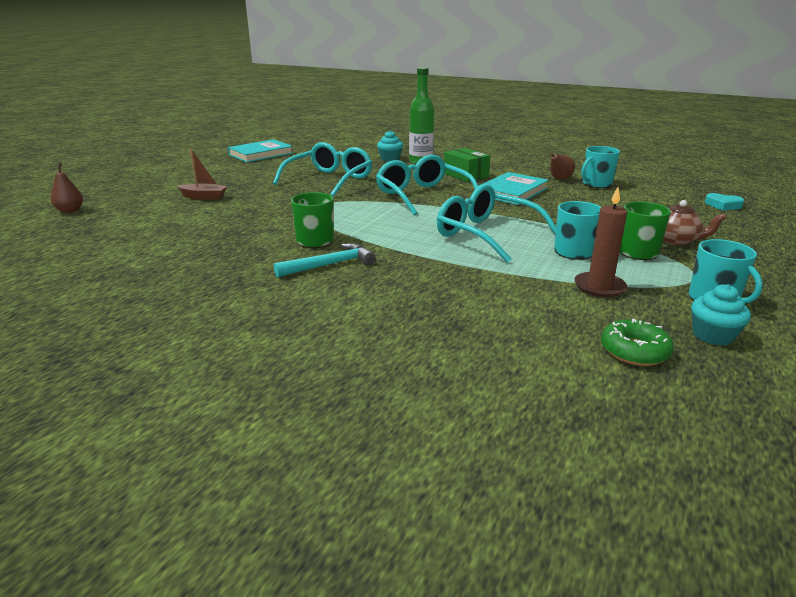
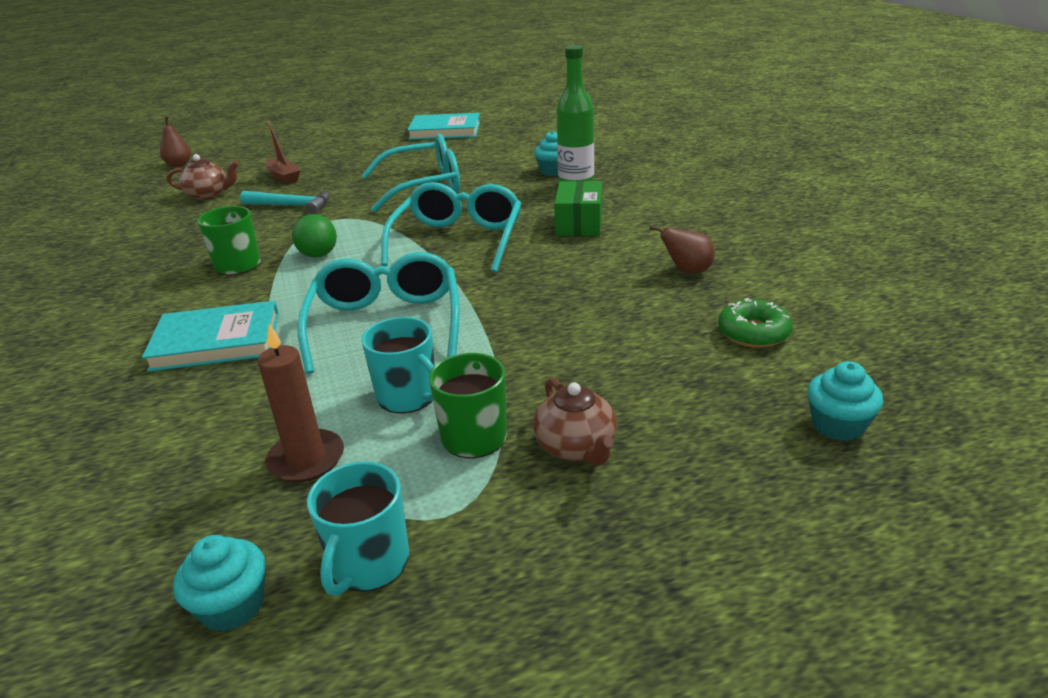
camera: 45 degrees right, 5 degrees up
(164, 218) = (209, 194): none -> brown teapot
(330, 265) = (186, 300): turquoise hammer -> turquoise hammer (292, 206)
(357, 222) = (318, 255): none -> green ball
(512, 192) = (569, 271): turquoise book -> turquoise book (216, 341)
(596, 184) = (721, 299): turquoise mug -> none
(634, 351) = (126, 560): green donut -> green donut (753, 333)
(723, 205) = (838, 425): turquoise heart -> turquoise cupcake

